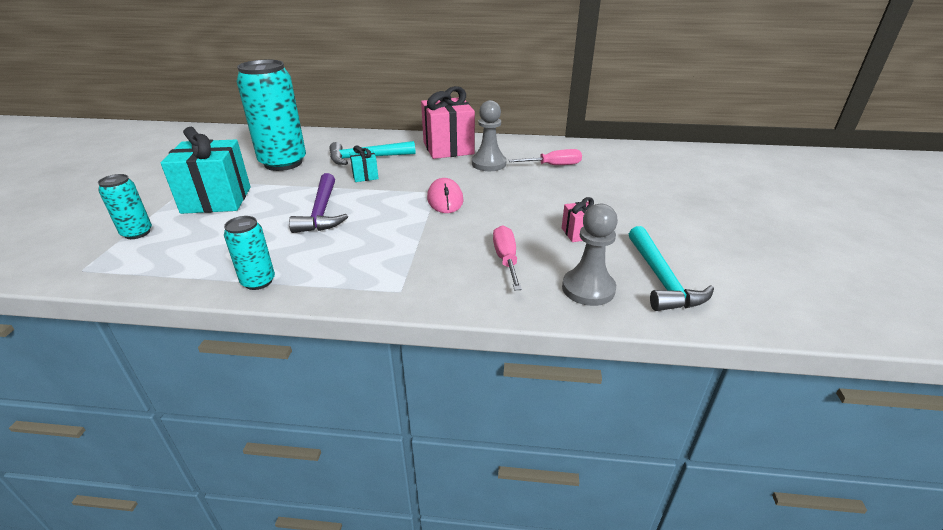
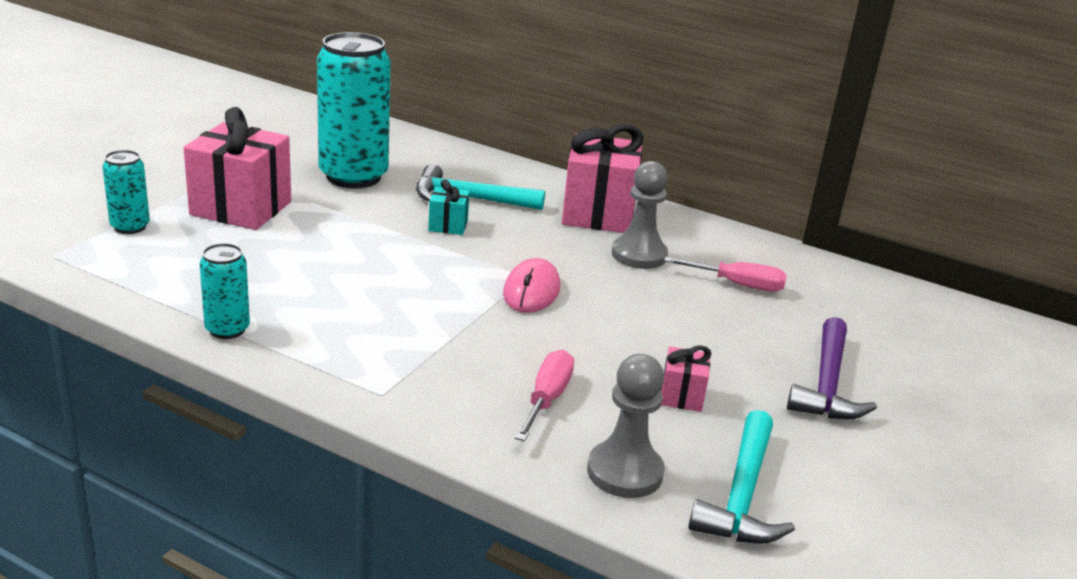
camera: 20 degrees right, 5 degrees down
(217, 200) = (241, 208): turquoise gift -> pink gift
(321, 212) = (356, 262): purple hammer -> purple hammer (827, 384)

